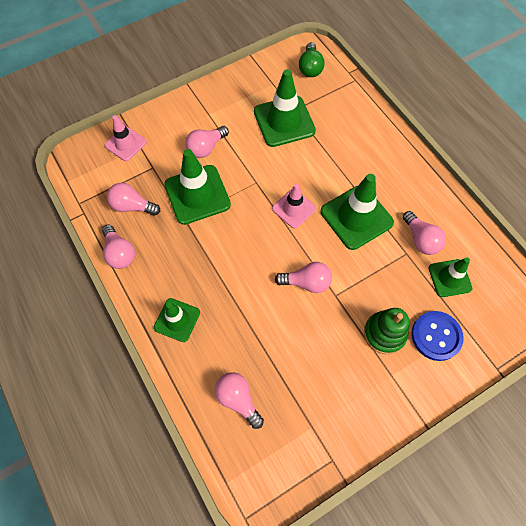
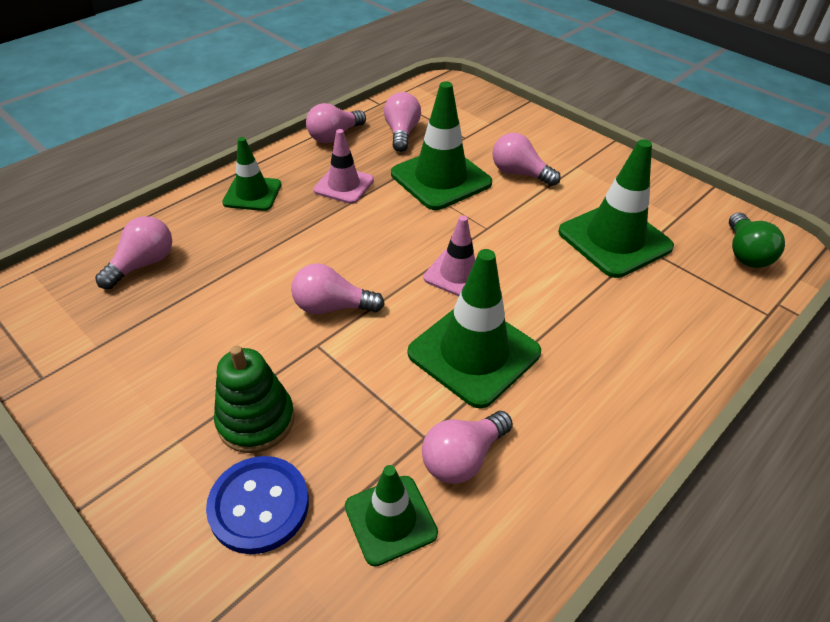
camera: 75 degrees right, 20 degrees down
(125, 144) = (488, 112): pink traffic cone -> pink traffic cone (344, 185)
(306, 282) = (332, 307): pink light bulb -> pink light bulb turned 105 degrees clockwise
(310, 68) = (745, 253): green light bulb -> green light bulb turned 75 degrees counterclockwise

